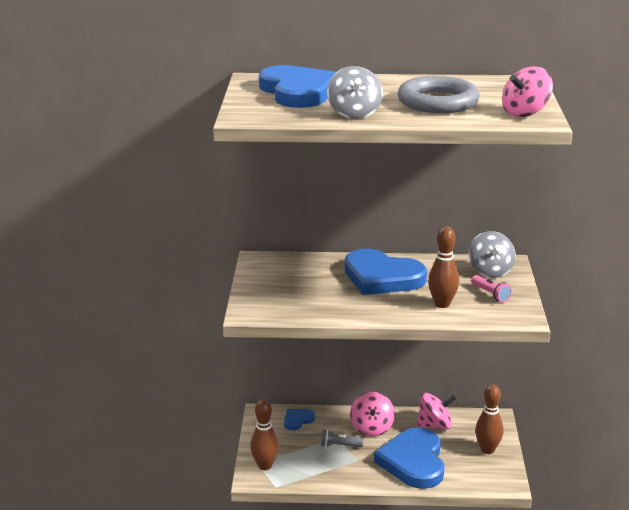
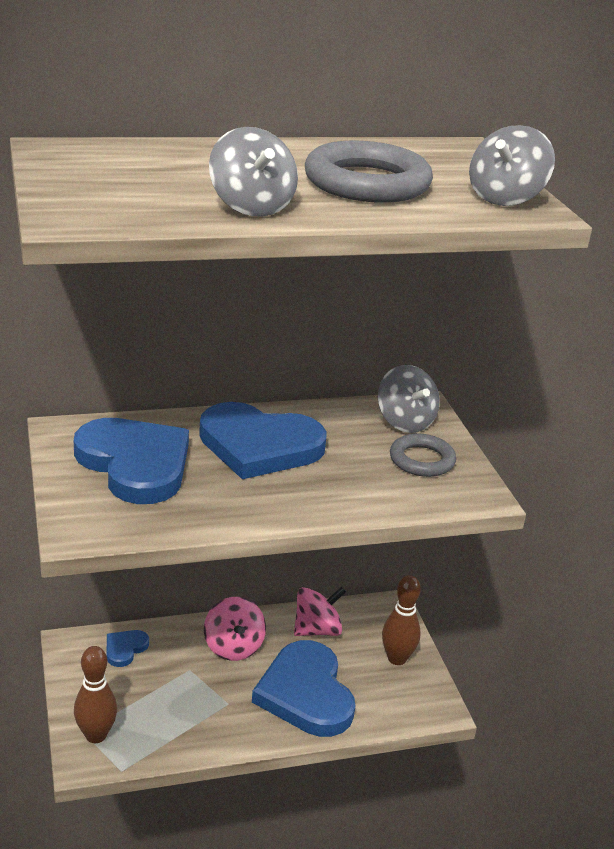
camera: 20 degrees left, 5 degrees up
(298, 91) = (138, 169): blue heart -> blue heart (135, 464)
(339, 446) = (196, 683): grey flashlight -> none
(442, 304) = (362, 484): brown bowling pin -> none
(491, 294) = (422, 460): pink flashlight -> grey ring
(525, 113) = (505, 198): pink spinning top -> grey spinning top

